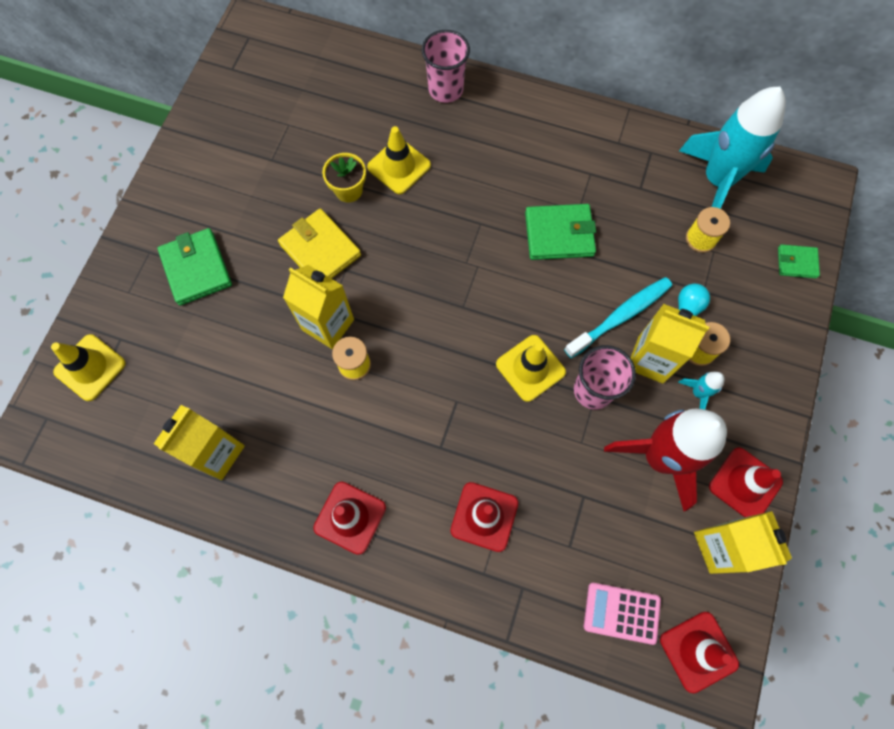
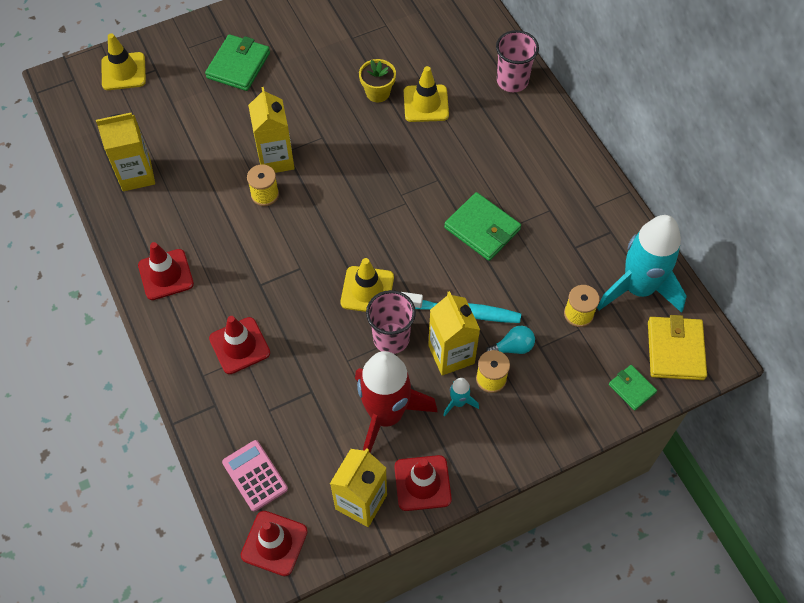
camera: 45 degrees right, 10 degrees down
(320, 250) = (320, 113): yellow wallet -> yellow wallet (675, 350)

